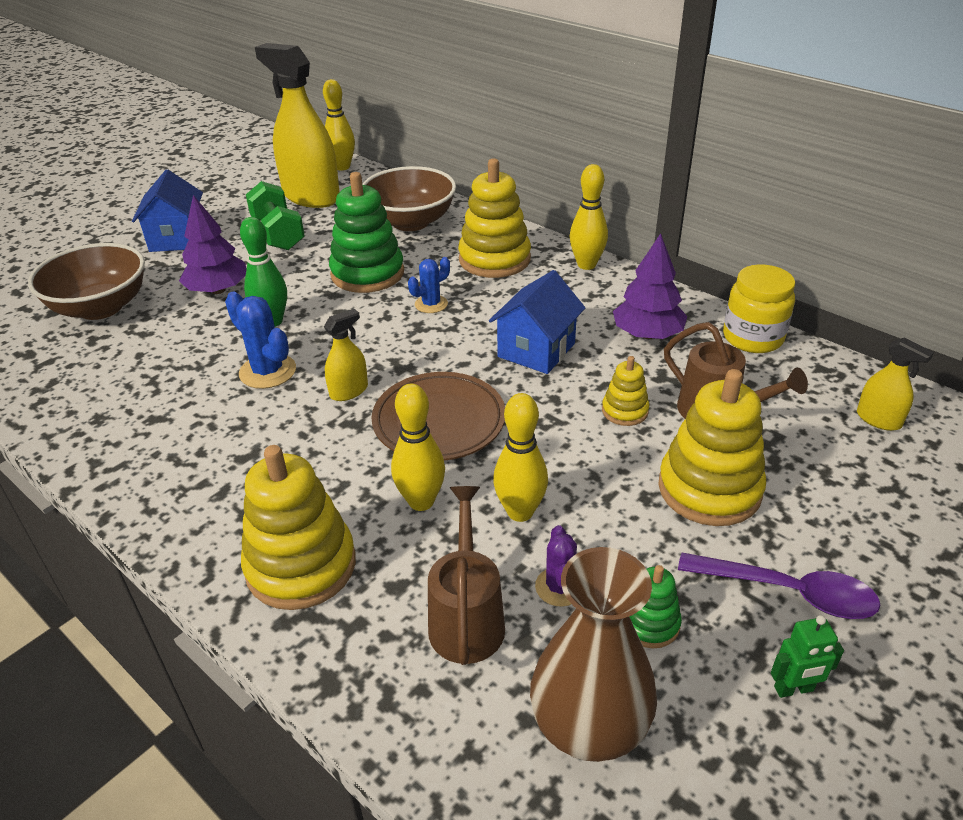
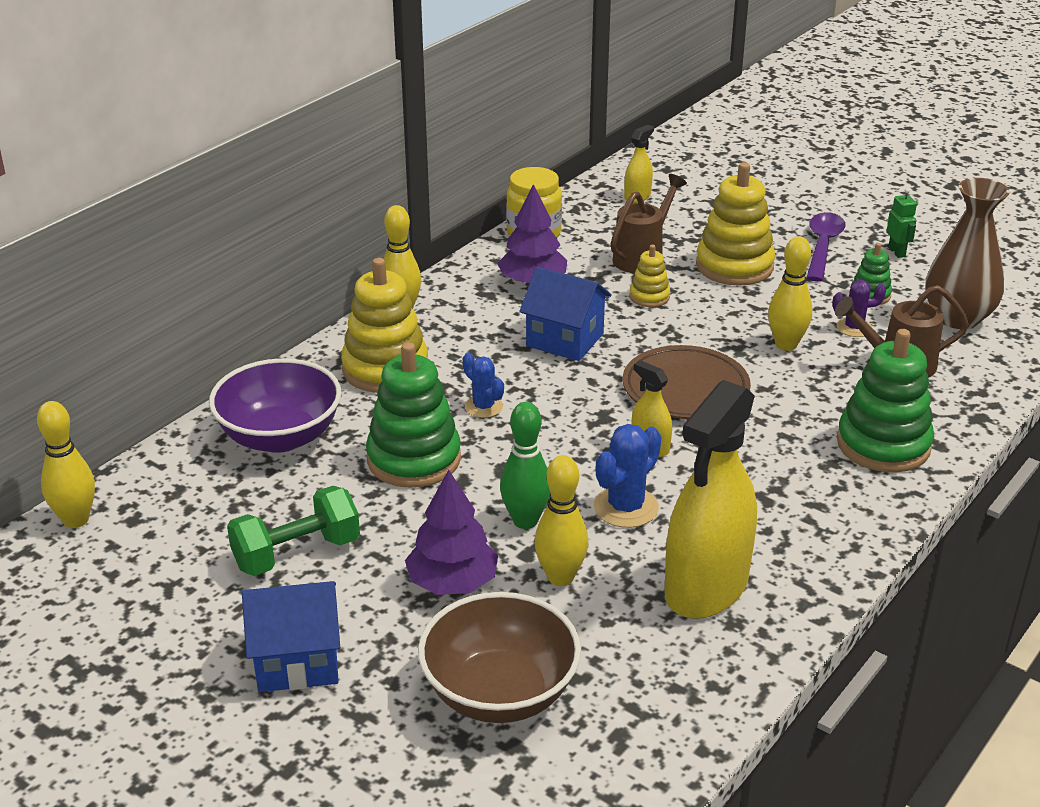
camera: 95 degrees left, 5 degrees down
(301, 566) = (883, 445): yellow stacking toy -> green stacking toy
(311, 196) = (178, 538): yellow spray bottle -> yellow spray bottle (706, 587)
(410, 222) = (280, 437): brown bowl -> purple bowl
(421, 501) = (790, 391): yellow bowling pin -> yellow bowling pin (560, 577)

